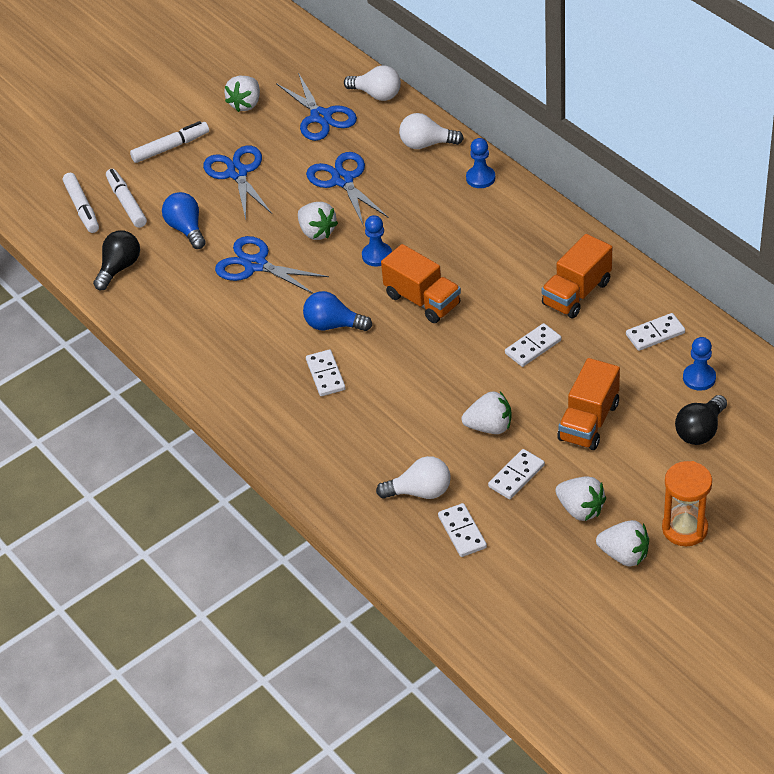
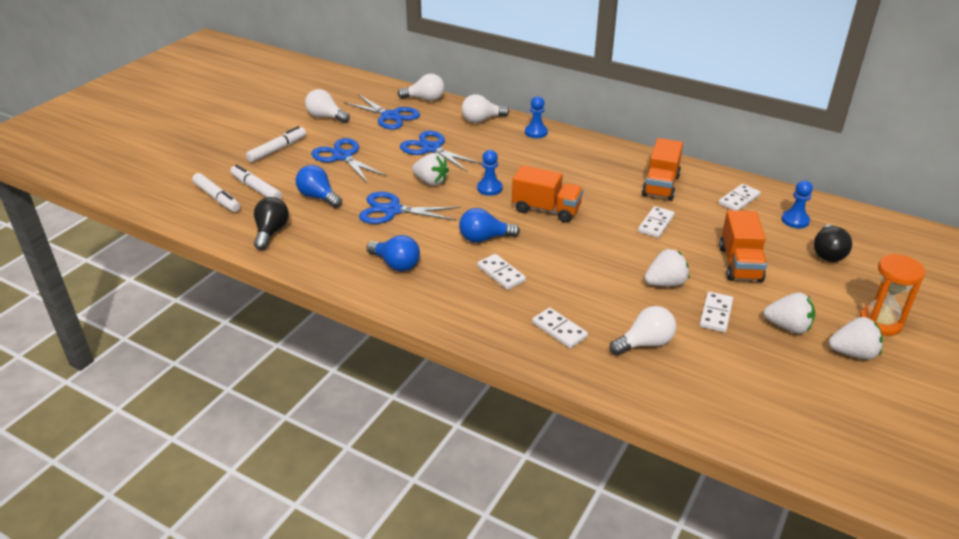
camera: 25 degrees left, 10 degrees down
(226, 338) = (396, 264): none -> blue light bulb
(246, 104) = (326, 117): white strawberry -> white light bulb
(462, 532) = (705, 367): white domino -> white domino (559, 330)

